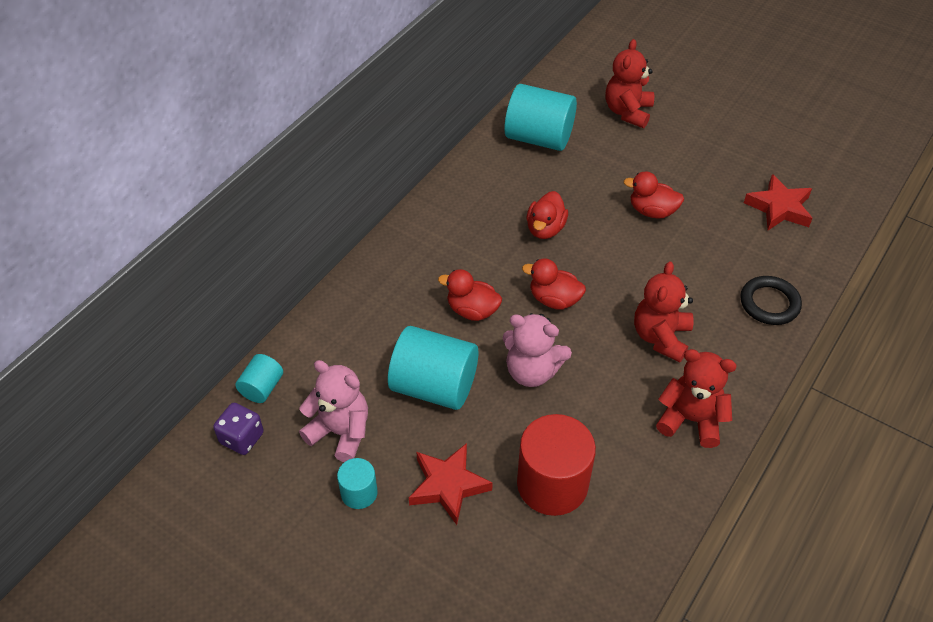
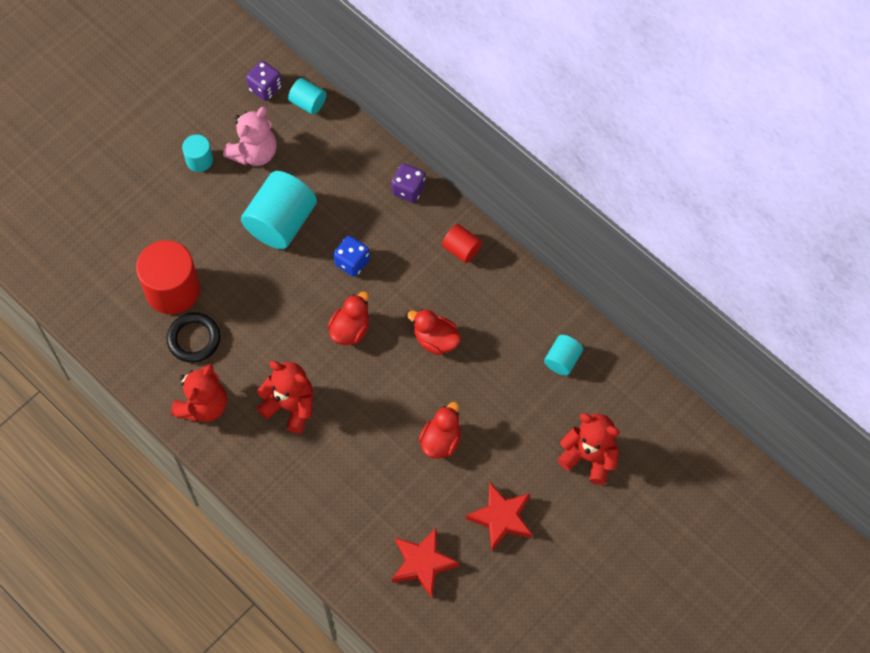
camera: 100 degrees right, 15 degrees up
(371, 275) = (408, 189): none -> purple dice
(436, 222) = (461, 249): none -> red cylinder
(448, 485) = (190, 219): red star -> red star (501, 518)
(472, 310) = (352, 262): red duck -> blue dice
(532, 371) = (279, 296): pink teddy bear -> none
(539, 138) = (562, 360): turquoise cylinder -> turquoise cylinder, size x0.51
(769, 303) = (307, 510): black ring -> black ring (194, 339)

